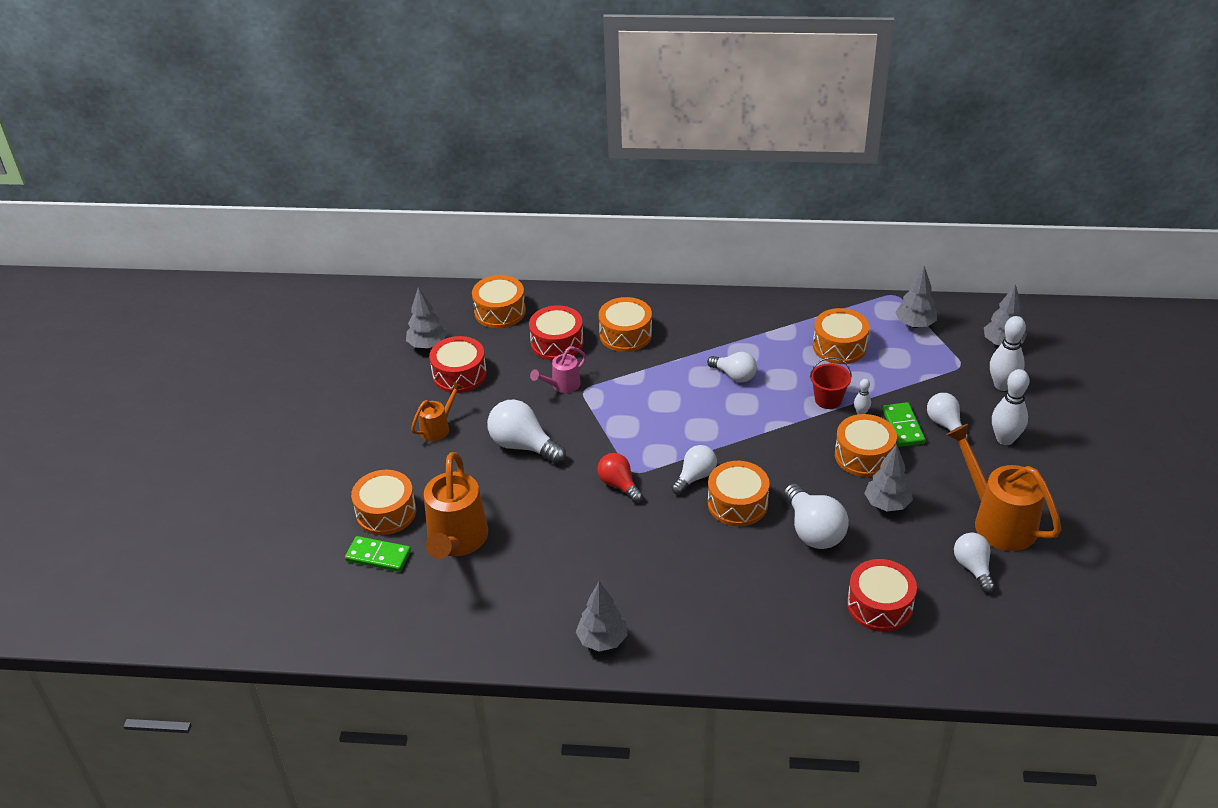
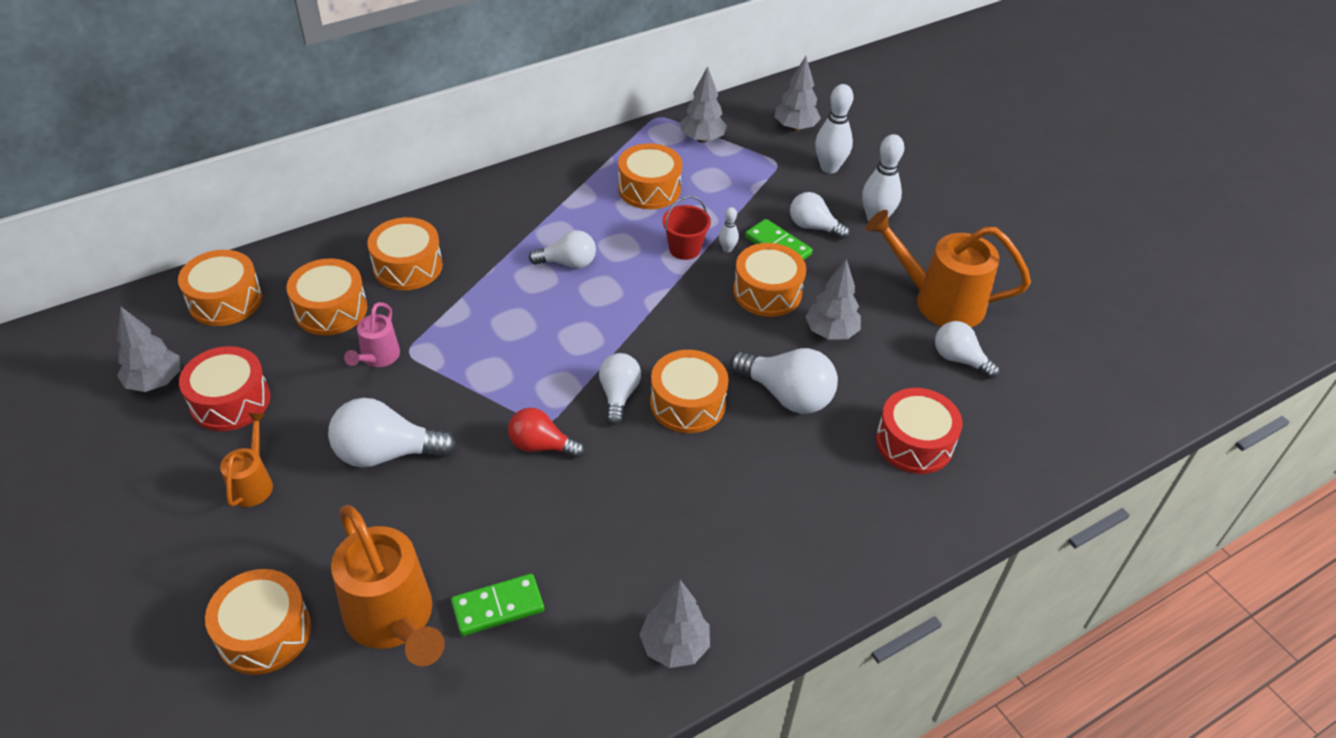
camera: 40 degrees left, 5 degrees up
(378, 556) = (299, 700): green domino -> green domino (498, 607)
(557, 343) = (331, 309): red drum -> orange drum

